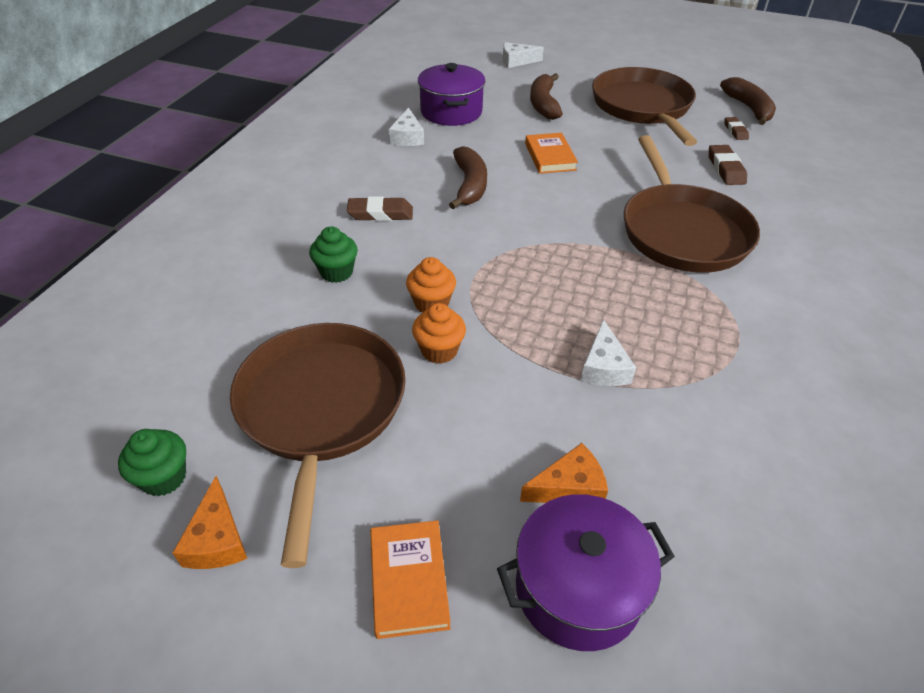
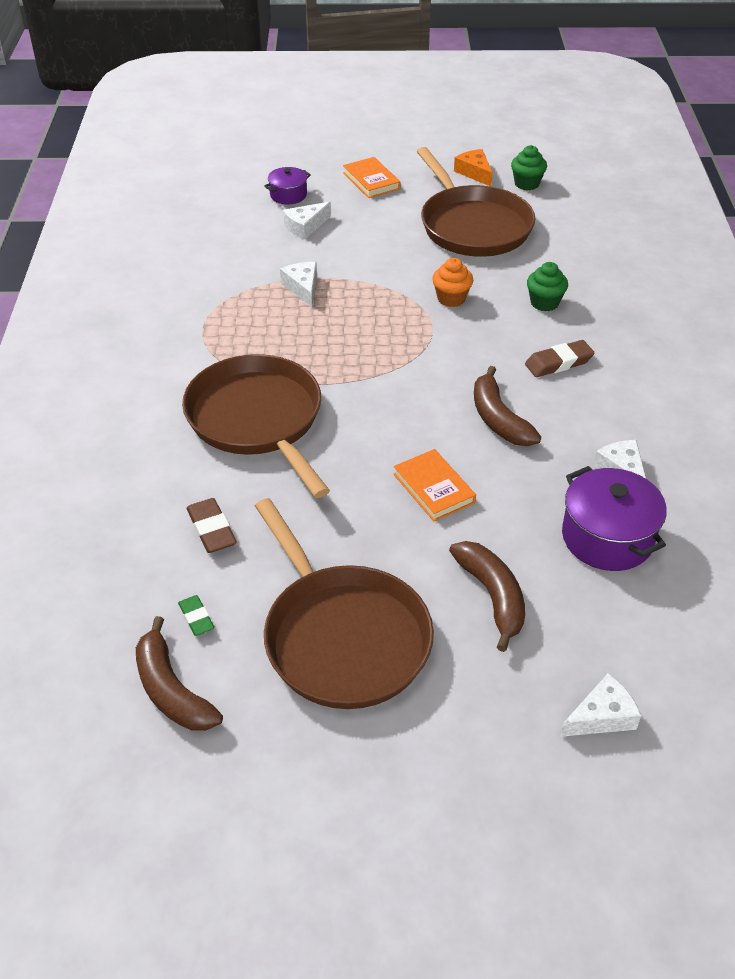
camera: 160 degrees right, 0 degrees up
(439, 350) = (423, 271): orange cupcake -> none
(569, 487) = (305, 227): orange cheese -> white cheese
(578, 589) = (288, 195): purple pot -> purple pot, size x0.57
(735, 131) = (196, 618): brown eraser -> green eraser

